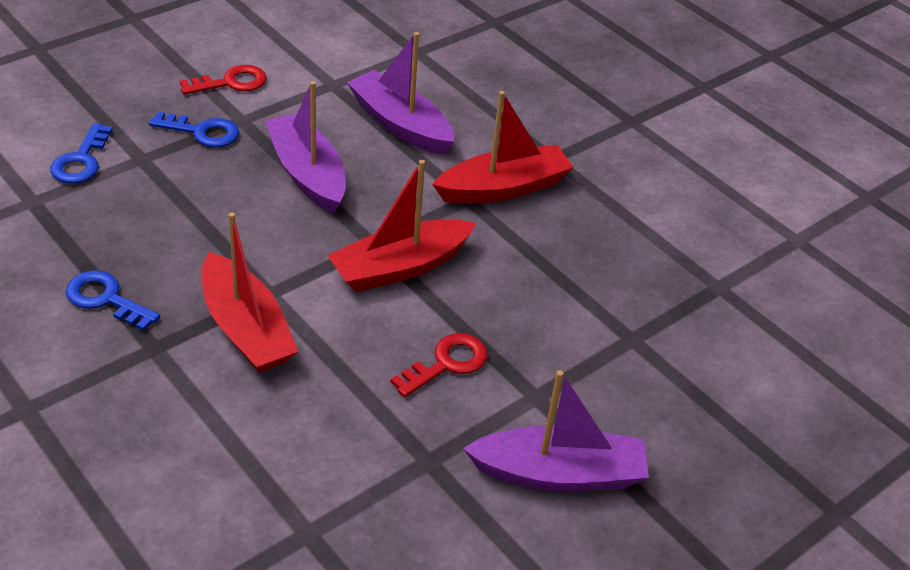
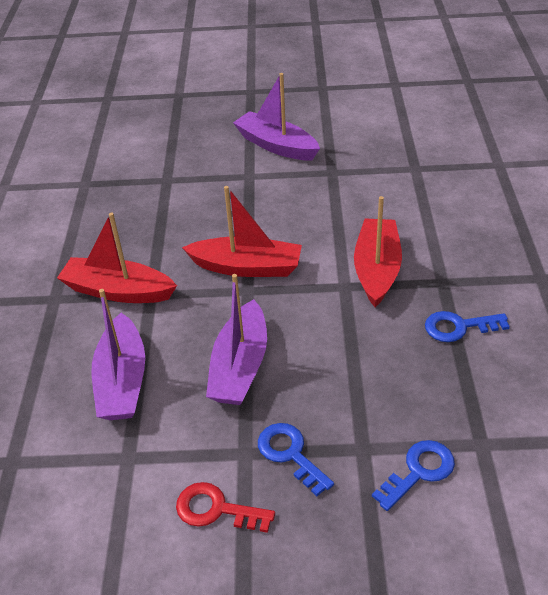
camera: 135 degrees left, 0 degrees up
(106, 299) = (458, 327): blue key -> blue key turned 105 degrees clockwise
(447, 363) = (277, 206): red key -> none

